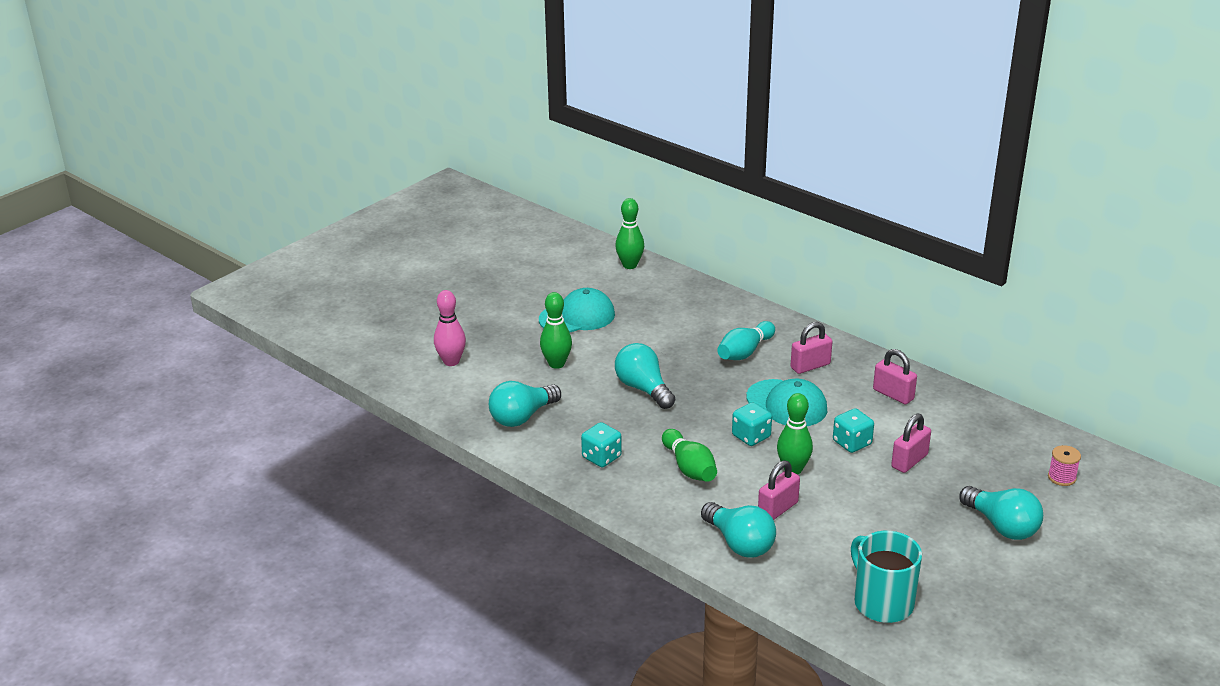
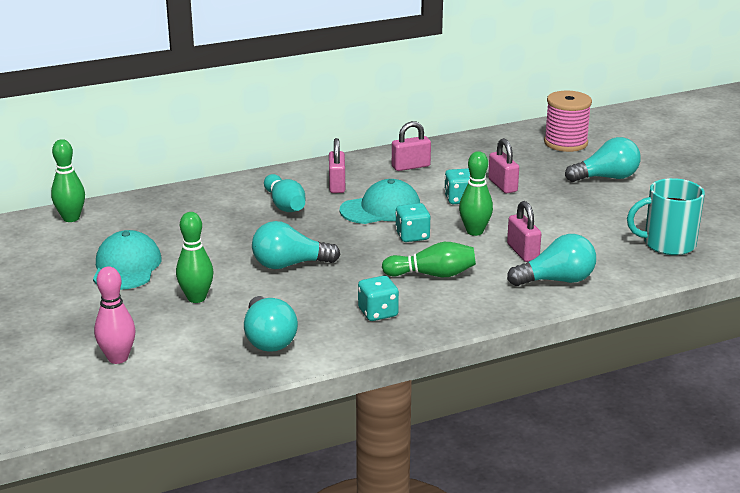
camera: 65 degrees left, 5 degrees down
(1061, 477) = (565, 143): pink spool -> pink spool, size x1.95

